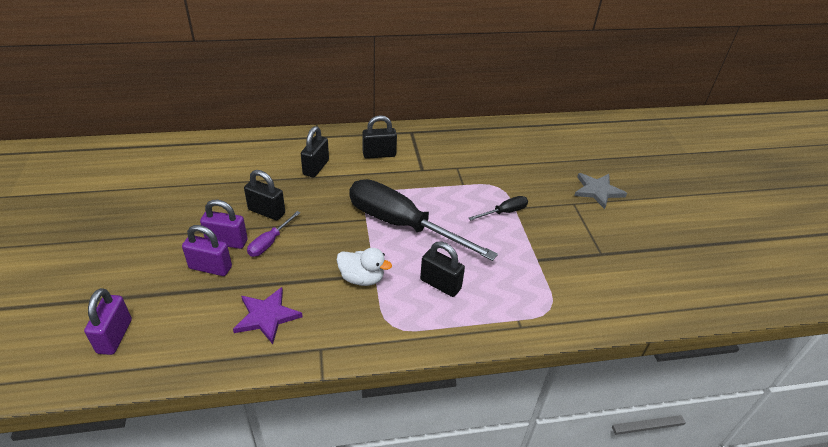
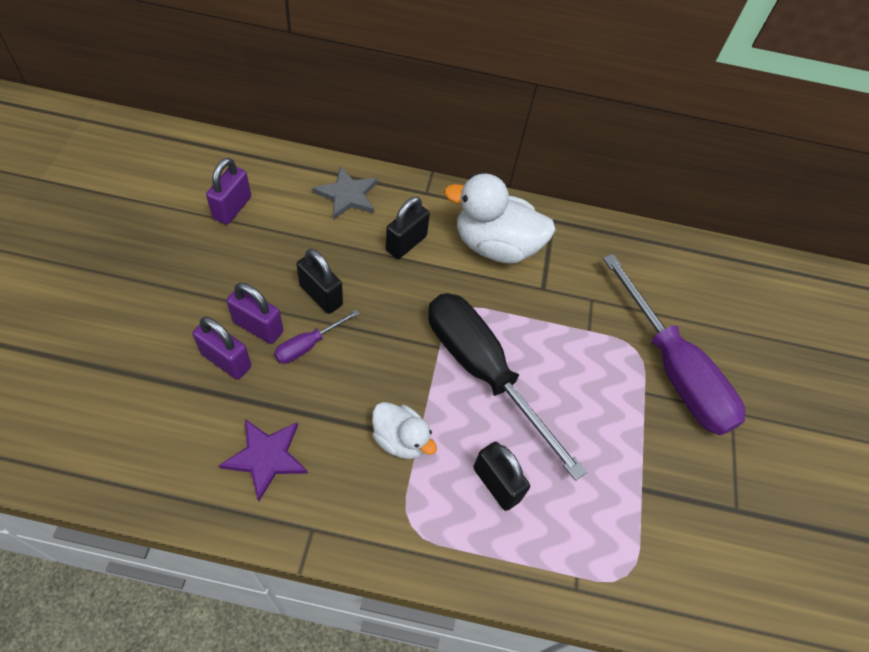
camera: 15 degrees right, 15 degrees up
(114, 336) = (88, 424): purple padlock -> purple padlock (232, 208)
(379, 154) = (495, 246): black padlock -> white duck
(504, 212) = (627, 395): black screwdriver -> none
(526, 191) = (673, 369): none -> purple screwdriver
(597, 191) = (776, 401): grey star -> grey star (347, 195)

